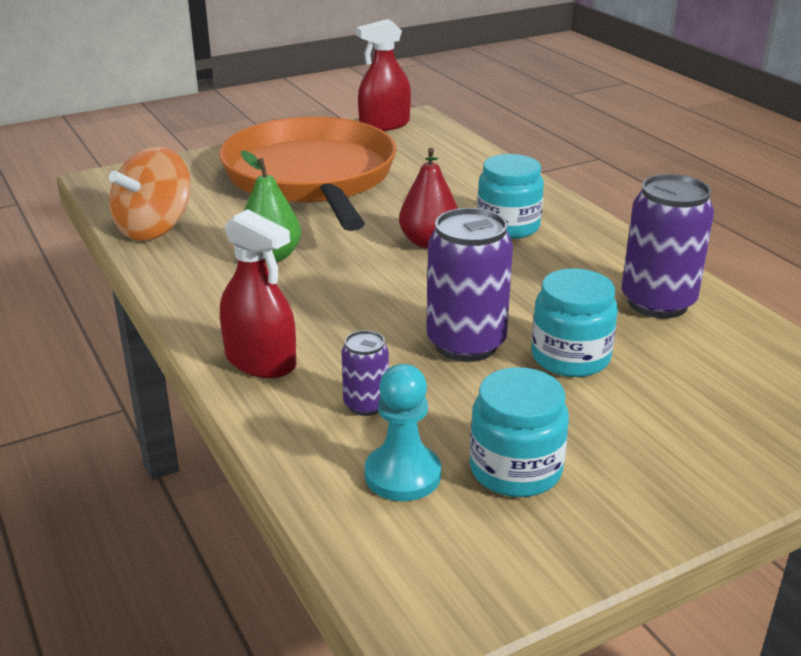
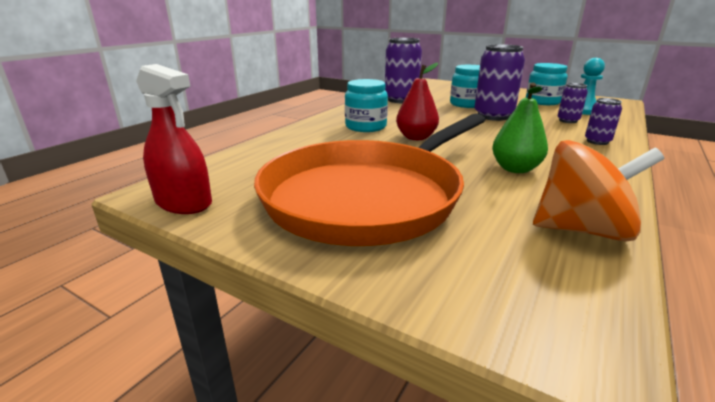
camera: 120 degrees left, 5 degrees down
(260, 361) = (597, 141): red spray bottle -> purple can

